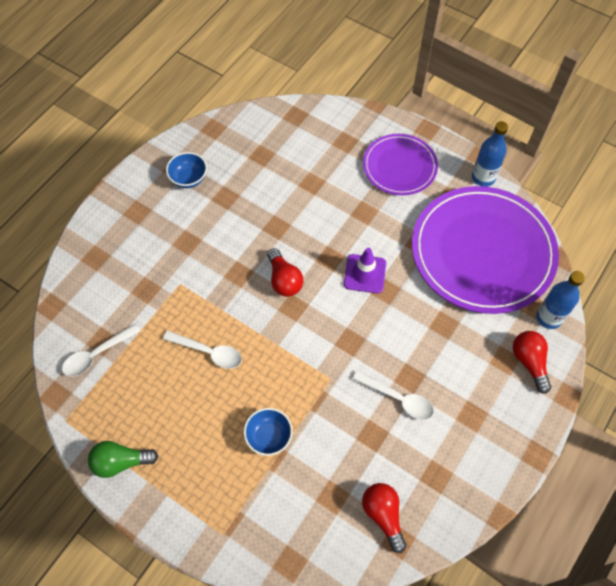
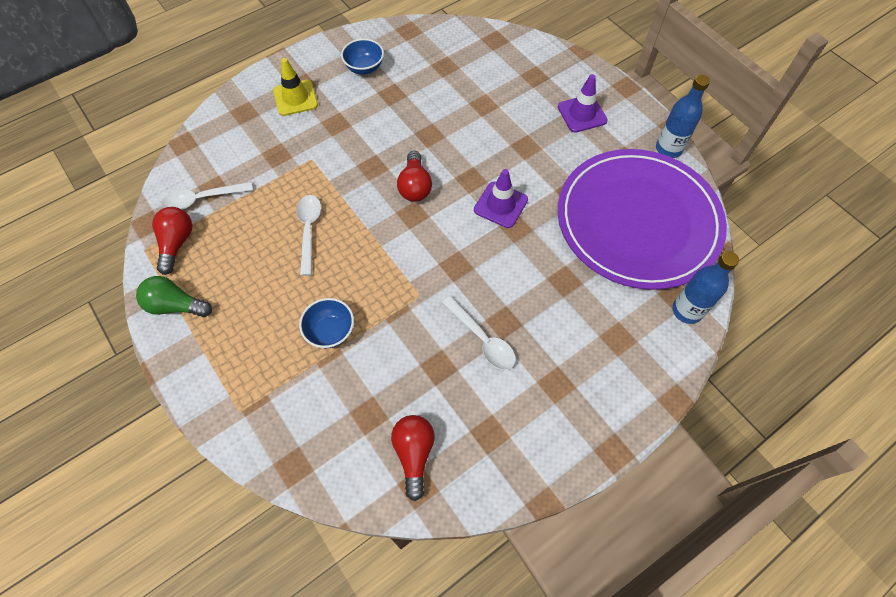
camera: 20 degrees right, 0 degrees up
(137, 228) = (295, 98): none -> yellow traffic cone
(208, 352) = (309, 230): white spoon -> white spoon turned 135 degrees counterclockwise
(399, 166) = (582, 114): purple plate -> purple traffic cone
(529, 362) = (645, 350): red light bulb -> red light bulb (177, 243)

